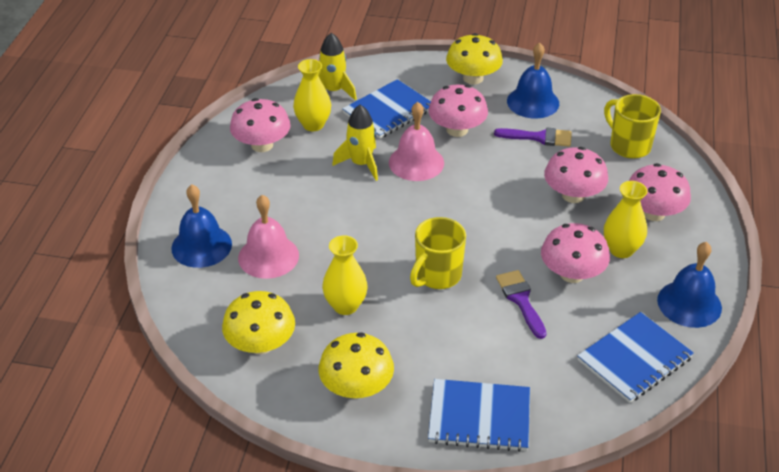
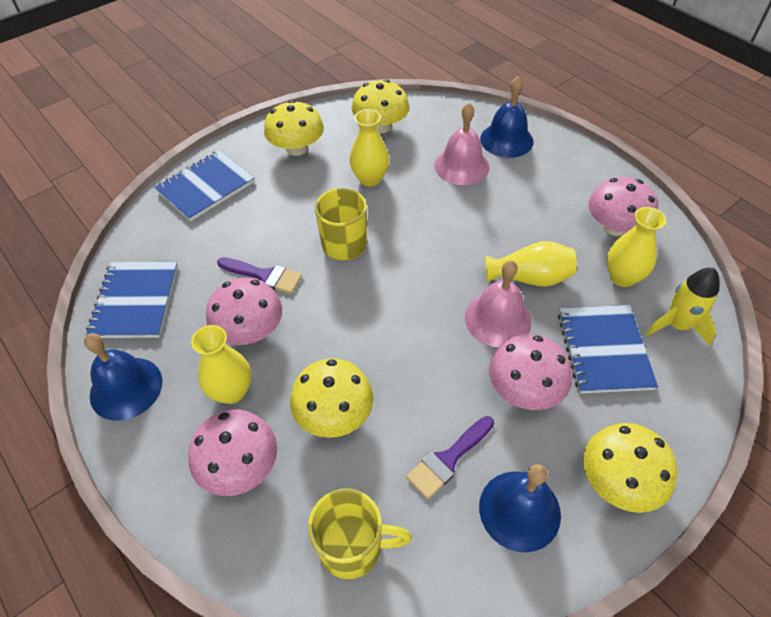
camera: 130 degrees right, 10 degrees up
(361, 164) = (530, 278): yellow rocket -> yellow vase
(573, 195) = (334, 414): pink mushroom -> yellow mushroom

